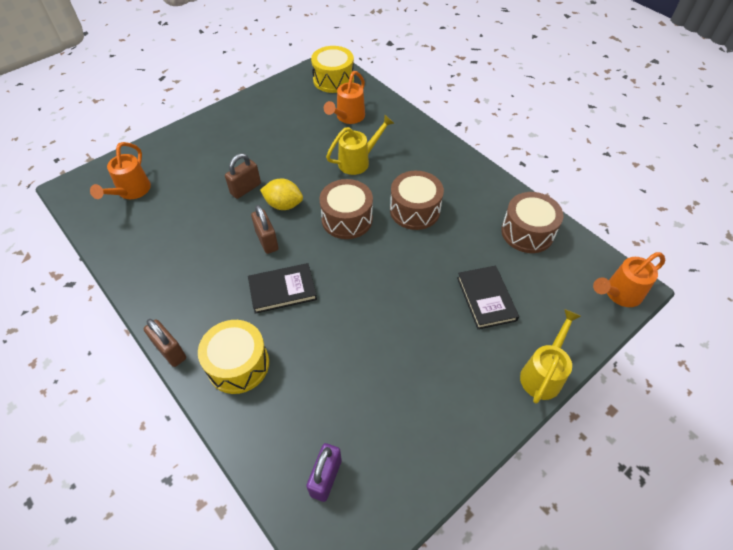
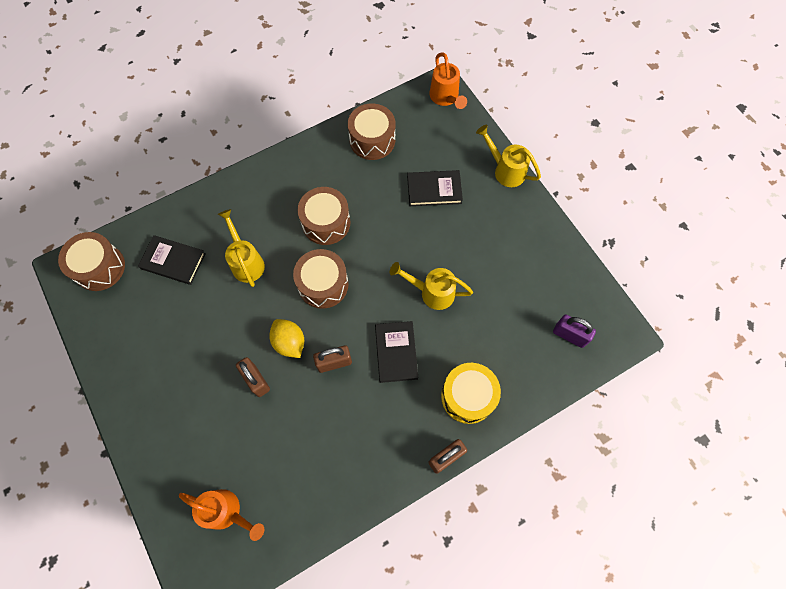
camera: 80 degrees left, 15 degrees up
(283, 205) = (289, 342): yellow lemon -> yellow lemon turned 60 degrees counterclockwise
(333, 80) = (99, 267): yellow drum -> brown drum
(348, 117) = (173, 261): orange watering can -> black book
(356, 313) = (432, 292): none -> yellow watering can

